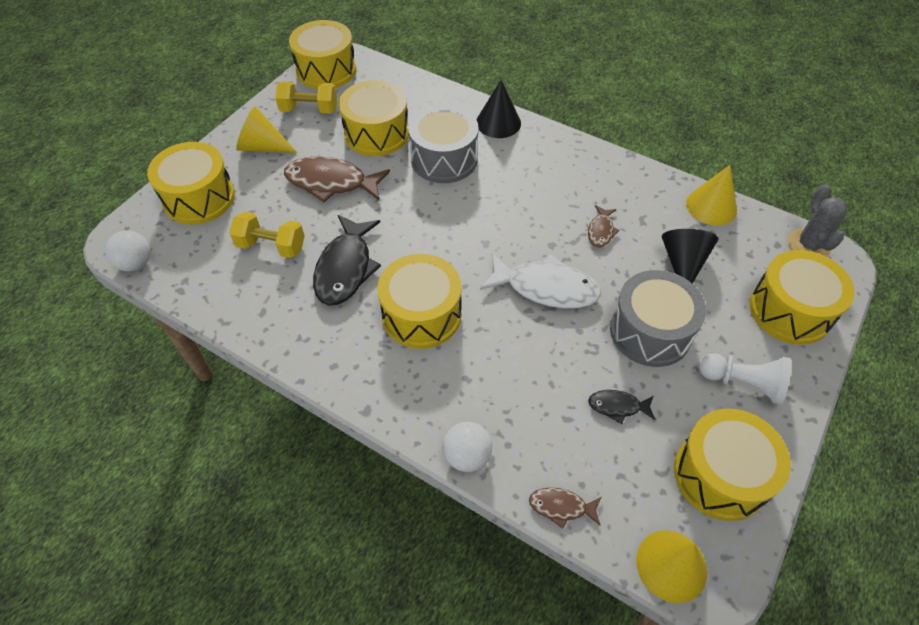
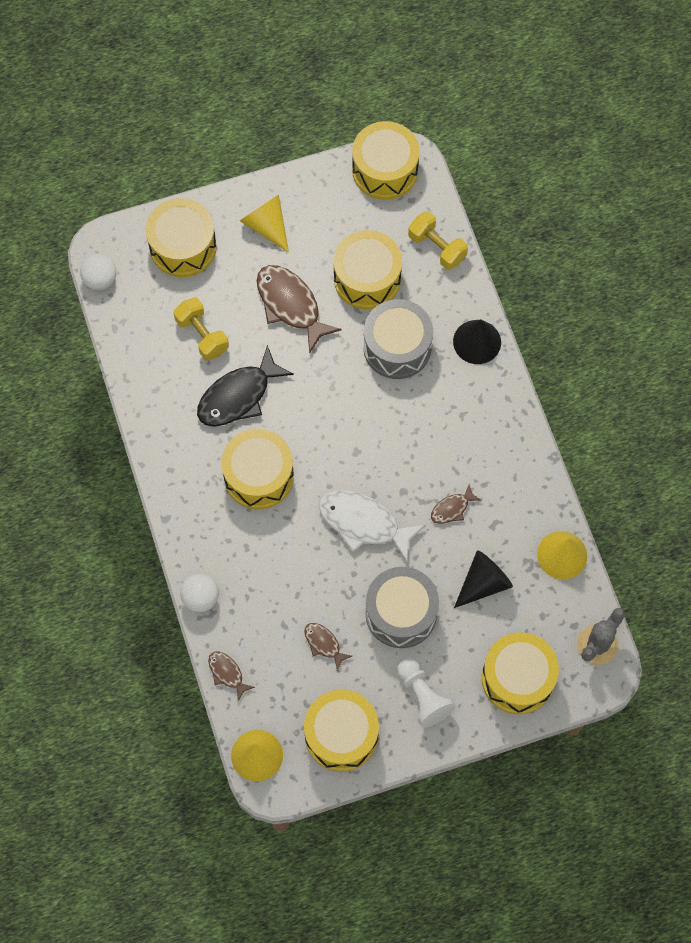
camera: 40 degrees right, 15 degrees up
(309, 110) = (334, 210): yellow dumbbell -> yellow dumbbell (437, 247)
(546, 288) = (363, 523): white fish -> white fish turned 150 degrees clockwise
(617, 406) = (323, 644): black fish -> brown fish

